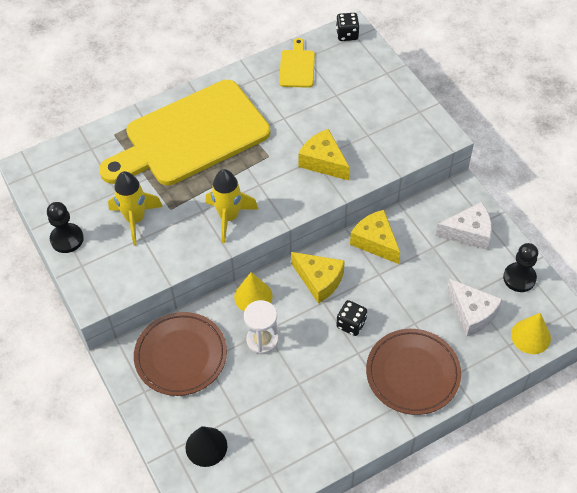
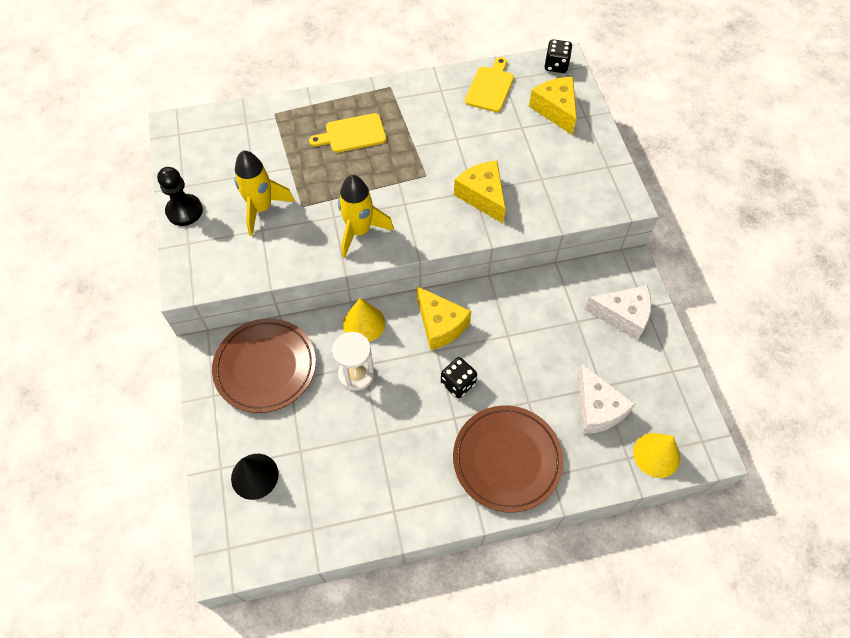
camera: 15 degrees right, 5 degrees up
(191, 136) = (352, 134): yellow cutting board -> yellow cutting board, size x0.40
(375, 242) = (516, 298): yellow cheese -> yellow cheese (555, 110)
(519, 278) = (664, 383): black pawn -> none

